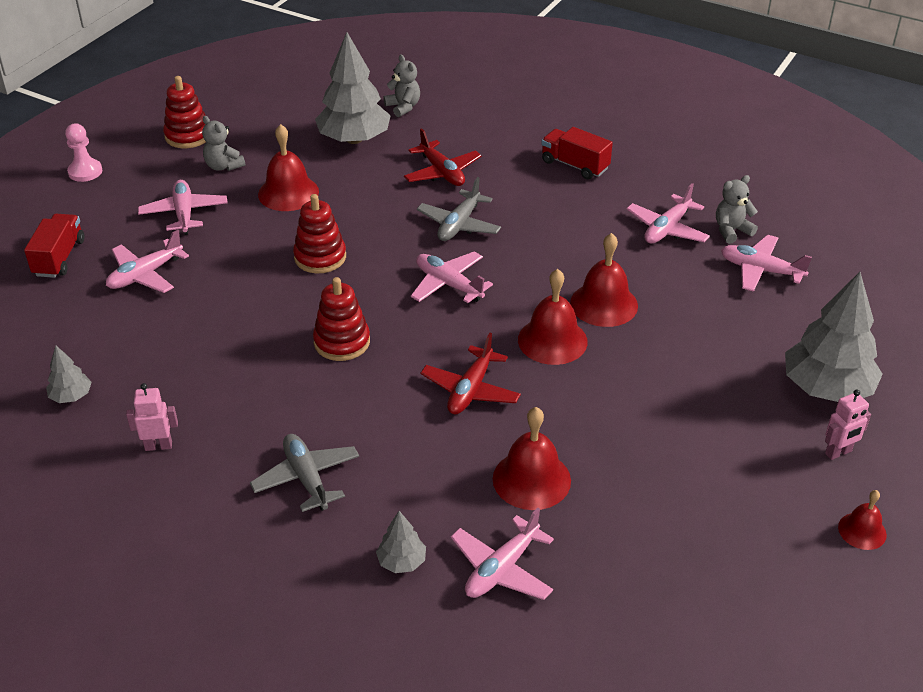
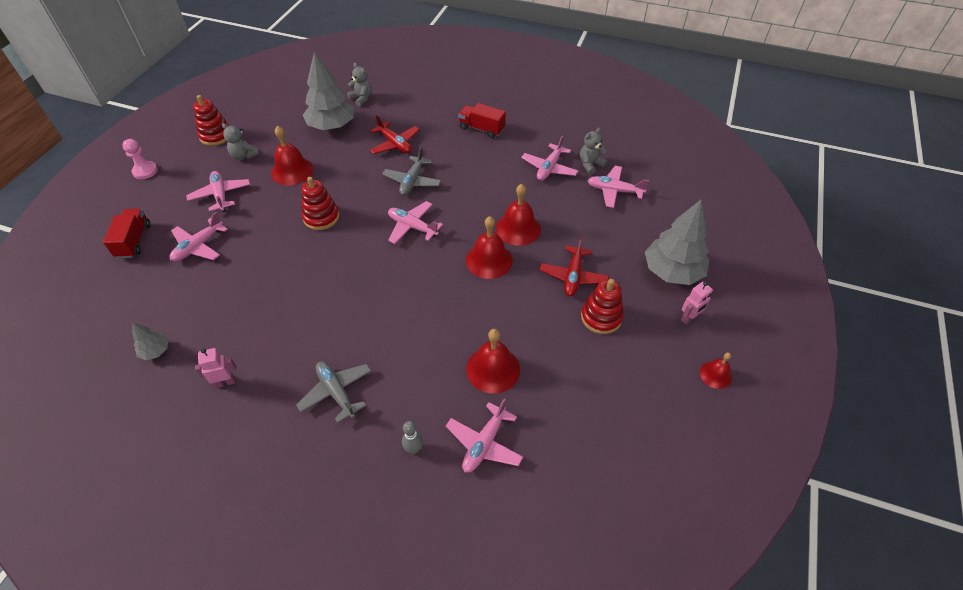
camera: 10 degrees left, 10 degrees up
(342, 342) = (346, 281): red stacking toy -> red stacking toy (601, 317)
(401, 561) = (414, 449): grey tree -> grey bowling pin
(470, 390) = (440, 305): red plane -> red plane (573, 276)

